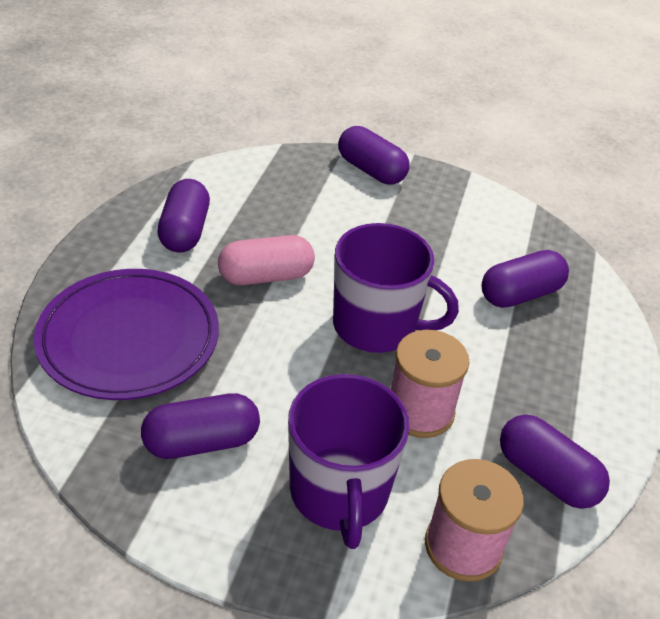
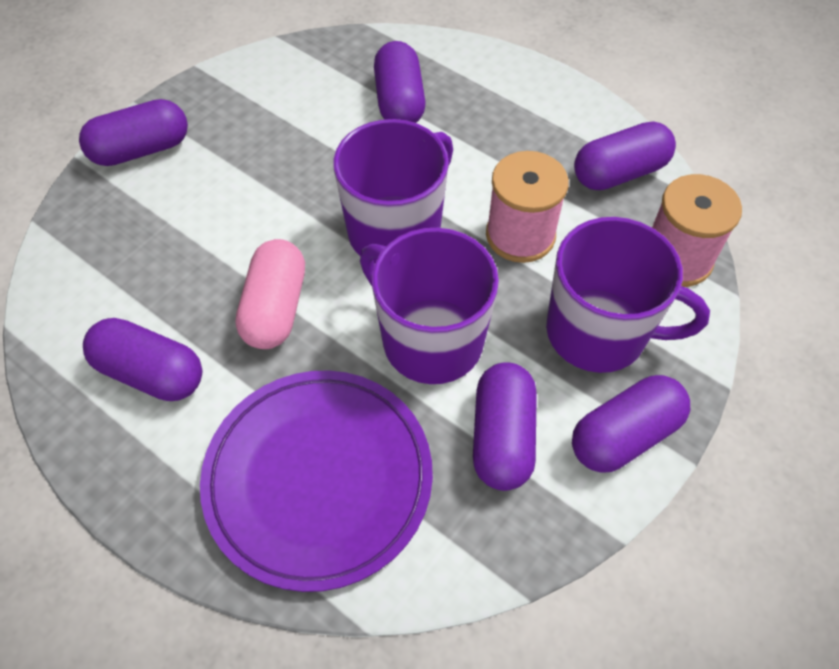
camera: 65 degrees left, 15 degrees up
(234, 533) = (624, 435): none -> purple capsule
(277, 373) = (430, 340): none -> purple mug

